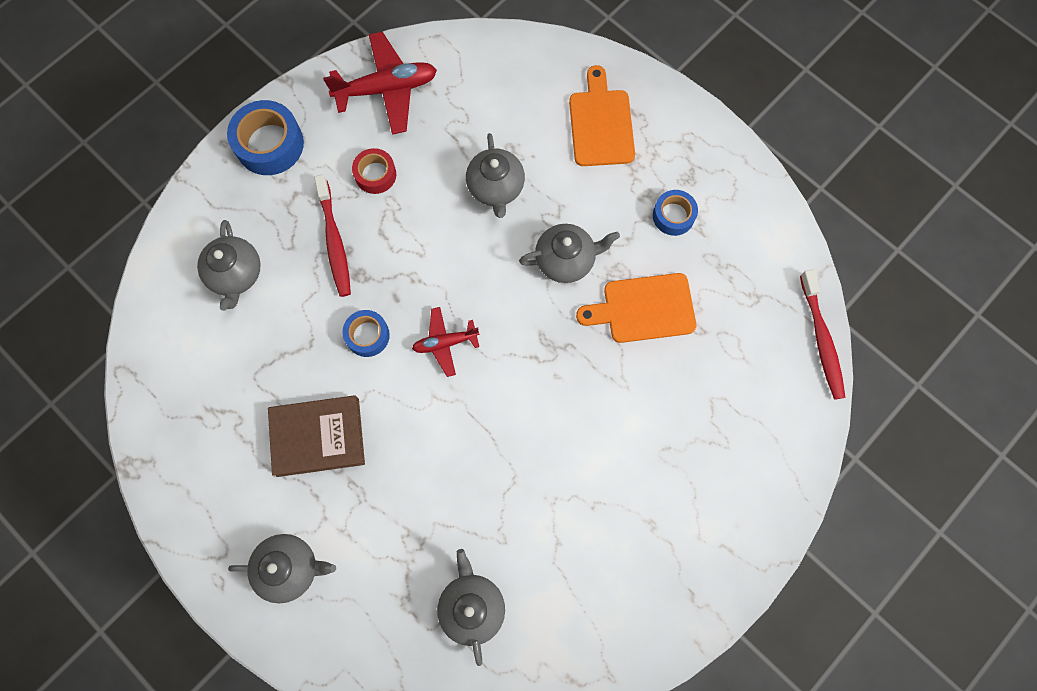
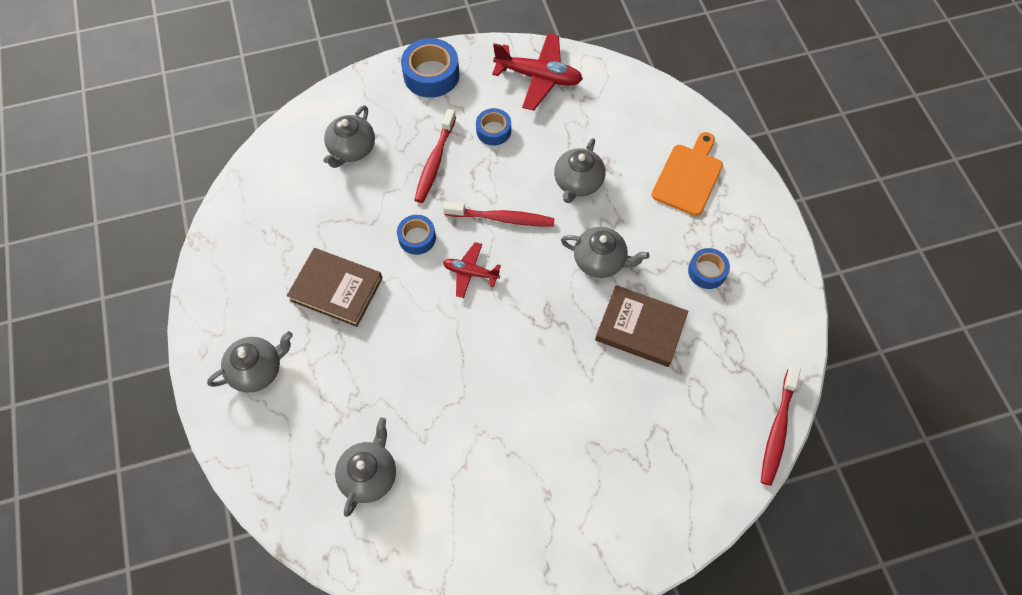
camera: 30 degrees right, 10 degrees down
(290, 568) = (257, 370): grey teapot -> grey teapot turned 60 degrees counterclockwise
(375, 174) = (493, 131): red tape -> blue tape
(442, 267) = (502, 218): none -> red toothbrush
(643, 309) = (640, 328): orange cutting board -> brown book

